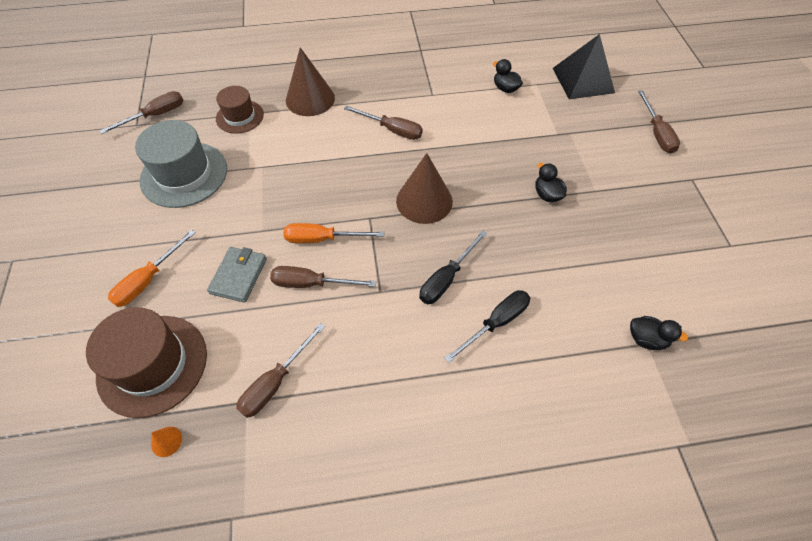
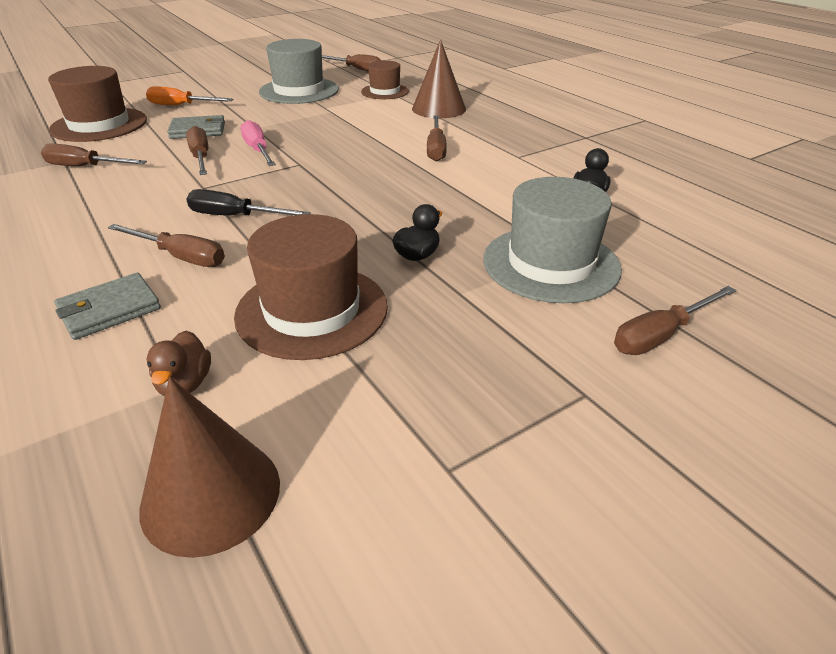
camera: 65 degrees right, 20 degrees down
(166, 441) = (27, 144): orange cone -> none
(322, 239) = (258, 150): orange screwdriver -> pink screwdriver
(424, 201) = (343, 184): brown cone -> brown cone (211, 495)
(496, 323) = (180, 257): black screwdriver -> brown screwdriver
(553, 374) = (109, 310): none -> grey wallet
(579, 141) = (551, 264): none -> grey hat
(583, 80) = (692, 246): black pyramid -> none
(591, 263) = (312, 310): none -> brown hat
(646, 339) = (185, 384): black duck -> brown duck

